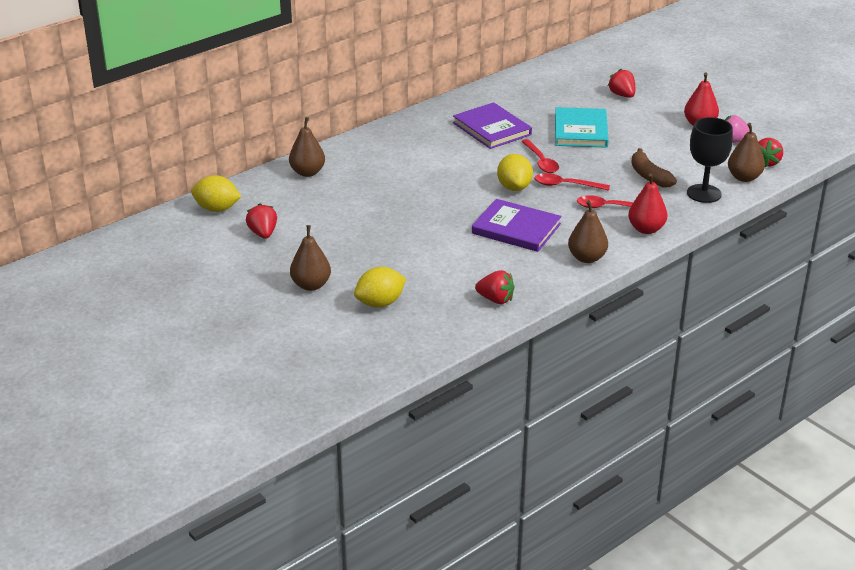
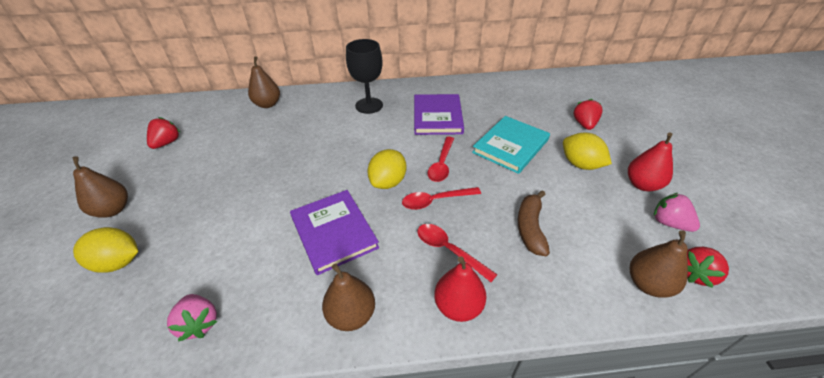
camera: 35 degrees right, 10 degrees up
(217, 209) = (177, 110): yellow lemon -> yellow lemon (580, 164)
(495, 299) = (199, 323): red strawberry -> pink strawberry
(565, 185) = (435, 201): red spoon -> red spoon turned 60 degrees counterclockwise
(704, 193) = (575, 285): black goblet -> black goblet (369, 105)

